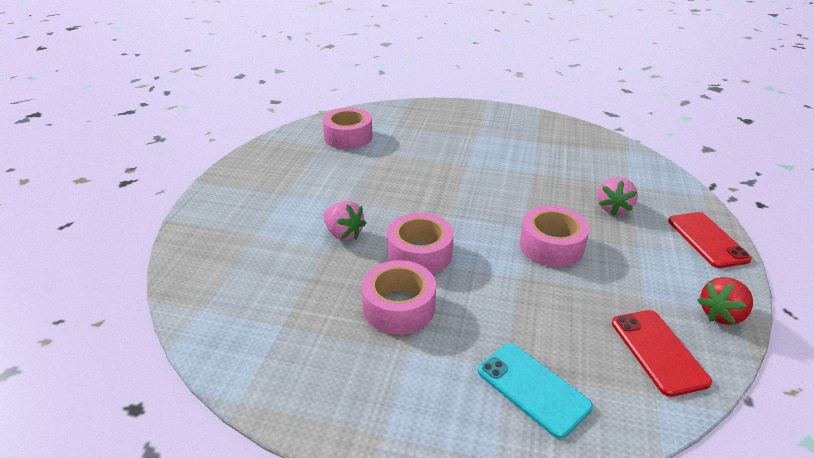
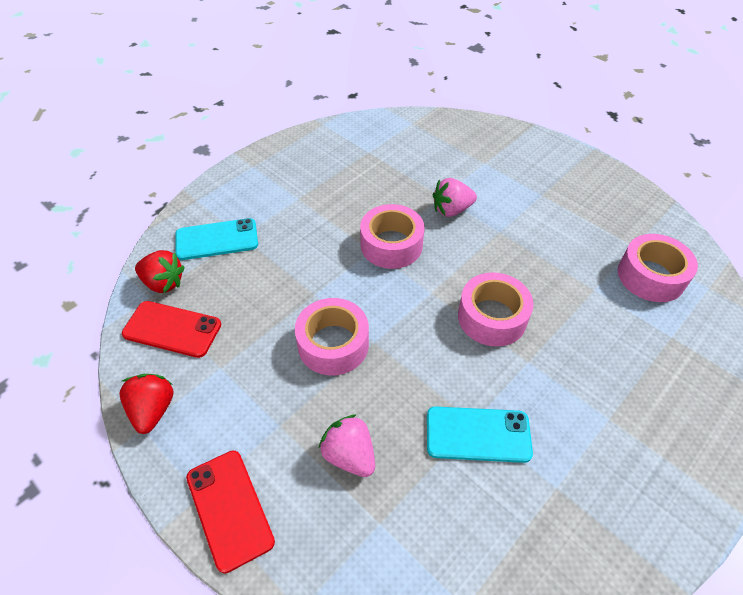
camera: 120 degrees right, 15 degrees up
(399, 307) = (340, 208): pink tape -> pink tape (492, 317)
(539, 169) = (478, 434): none -> turquoise phone
(629, 397) = (163, 283): none -> red strawberry
(707, 240) = (229, 509): red phone -> red phone turned 45 degrees clockwise

